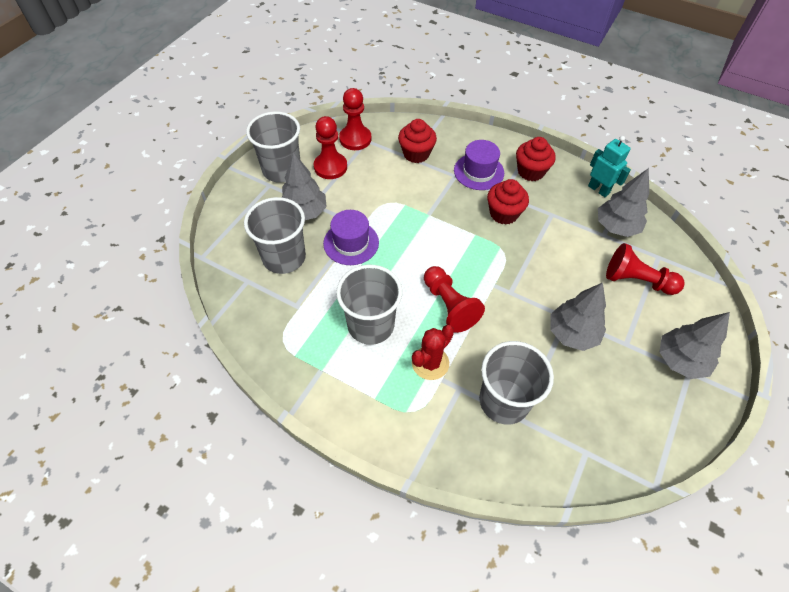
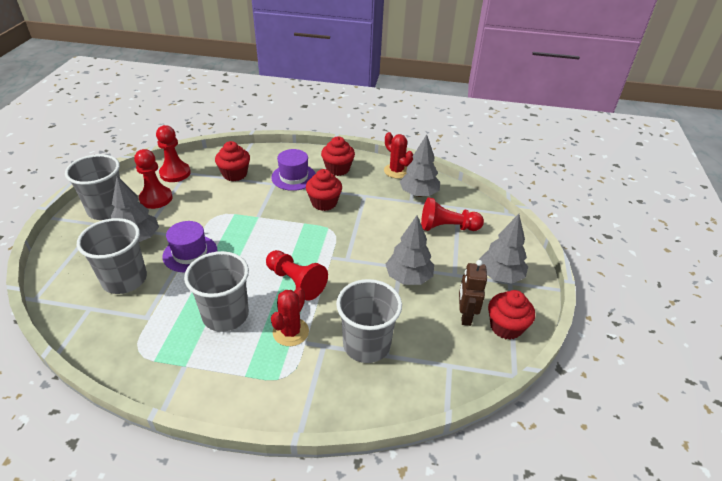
camera: 20 degrees left, 15 degrees down
(598, 189) = (396, 171): turquoise robot -> red cactus
(622, 399) = (465, 316): none -> brown robot
(665, 426) = (506, 327): none -> red cupcake

